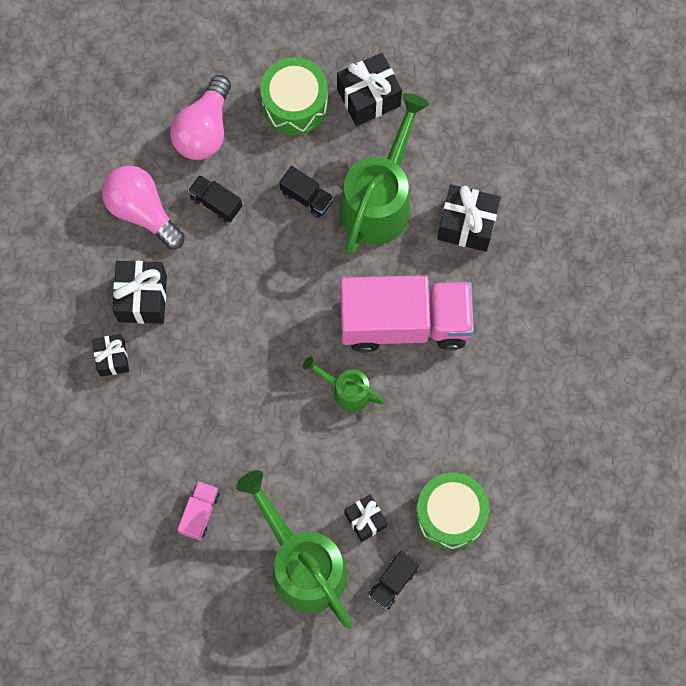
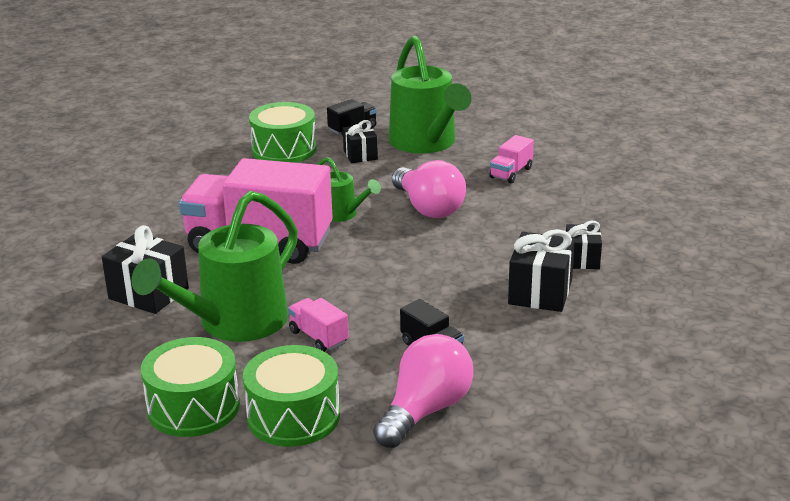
camera: 165 degrees left, 45 degrees down
(142, 211) = (526, 354): pink light bulb -> pink light bulb (428, 208)
(307, 197) = (318, 337): black truck -> pink truck
(368, 97) = (193, 407): black gift -> green drum

